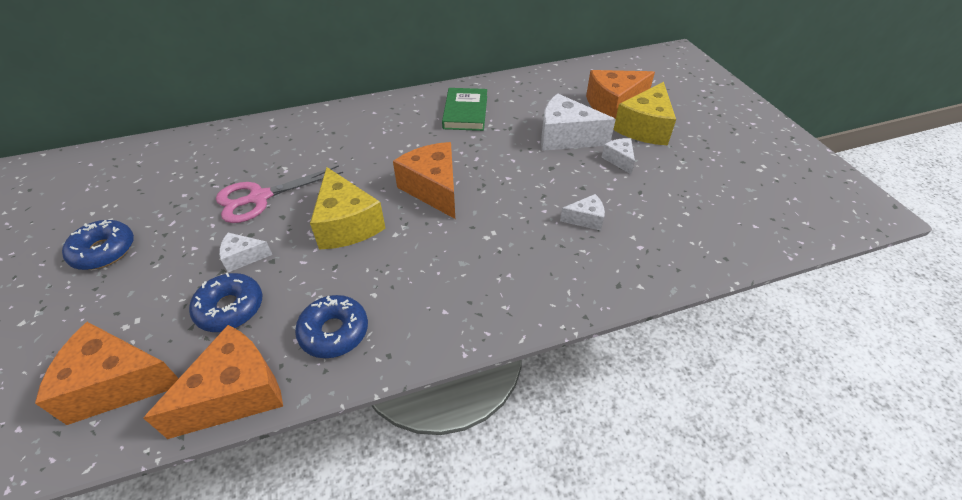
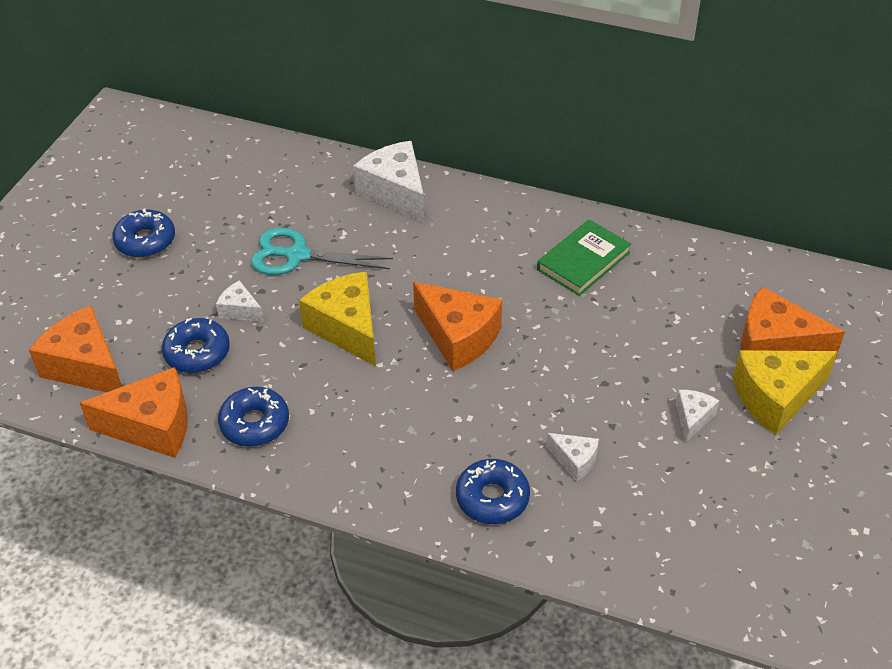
camera: 40 degrees right, 0 degrees up
(259, 198) = (297, 255): pink scissors -> turquoise scissors
(347, 224) = (347, 328): yellow cheese -> yellow cheese turned 135 degrees clockwise
(433, 189) = (458, 337): orange cheese -> orange cheese turned 120 degrees clockwise
(564, 272) = (492, 498): none -> blue donut
(566, 137) = (663, 356): white cheese -> white cheese (395, 193)

